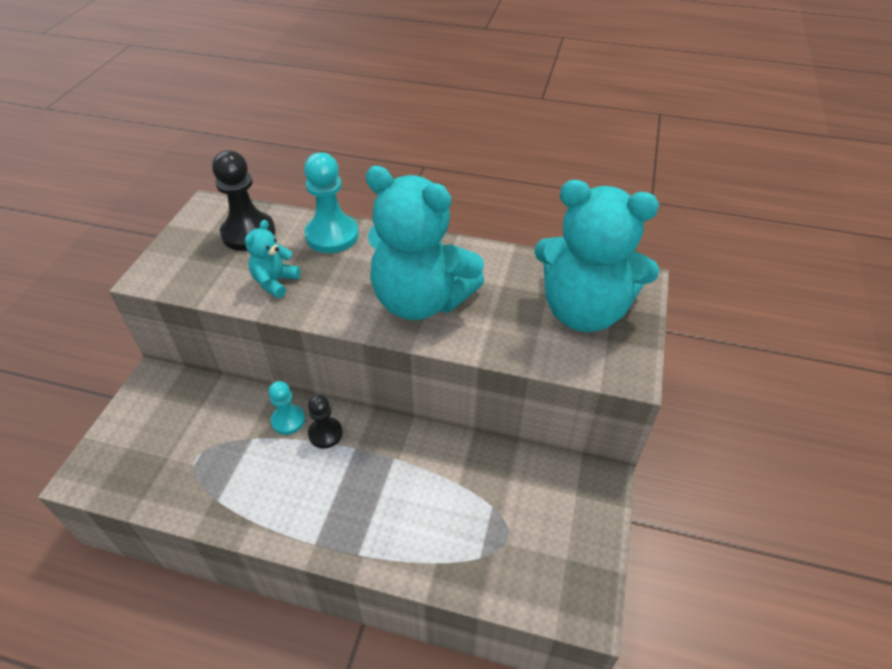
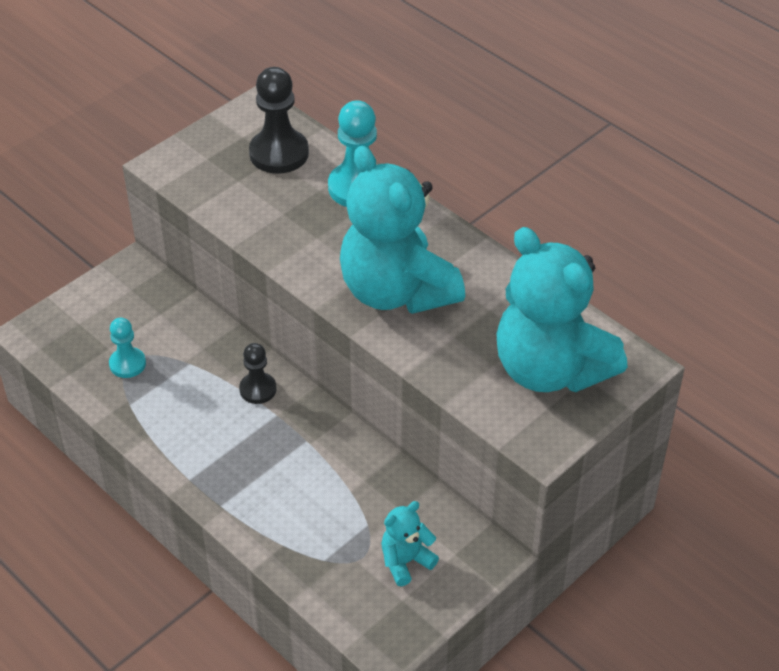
camera: 30 degrees right, 0 degrees up
(275, 282) = (272, 216): turquoise teddy bear -> turquoise teddy bear (405, 561)
(288, 420) = (231, 361): turquoise pawn -> turquoise pawn (127, 364)

